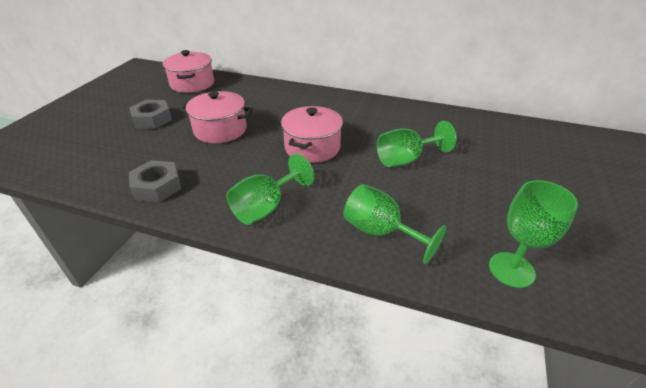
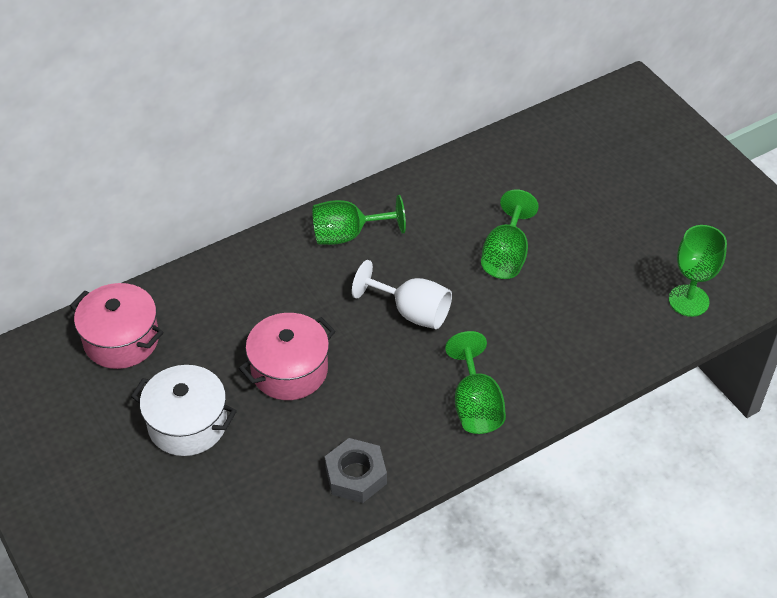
camera: 50 degrees left, 10 degrees up
(152, 119) = (187, 424): grey nut -> white pot
(312, 147) = (412, 312): pink pot -> white goblet
(380, 232) = (582, 347): green goblet -> green goblet (348, 235)

